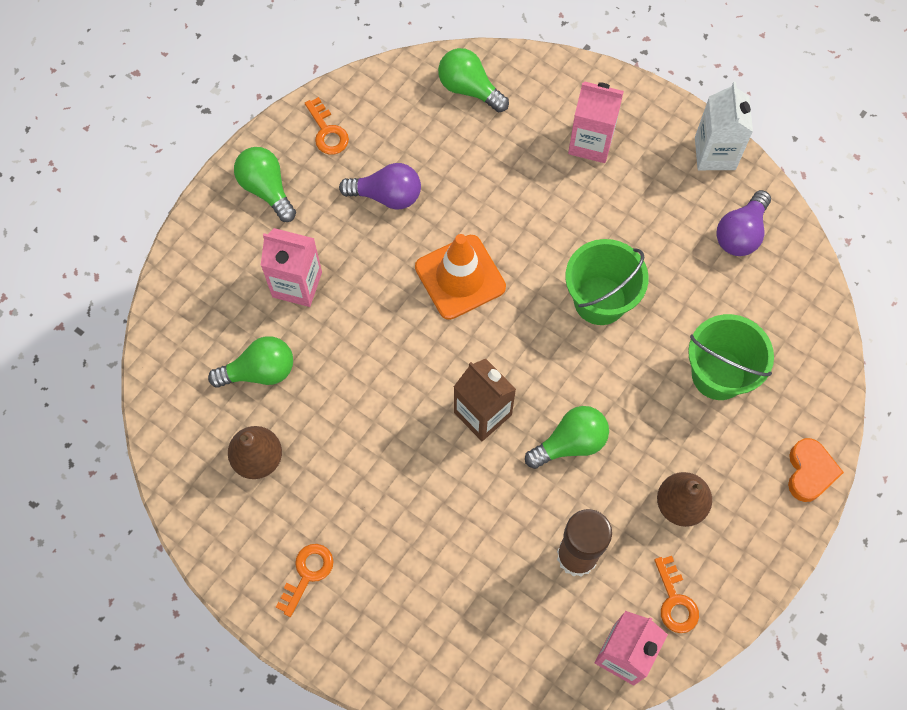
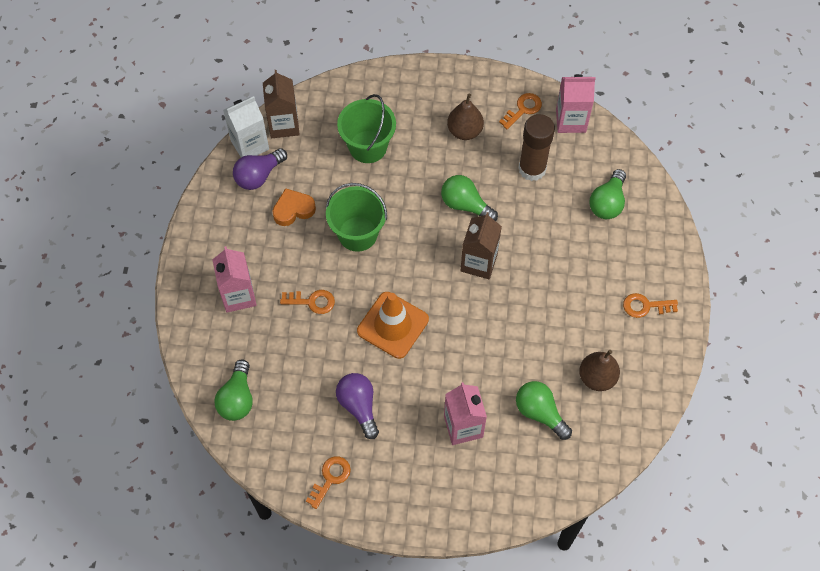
camera: 120 degrees left, 5 degrees down
(266, 189) = (403, 493): green light bulb -> green light bulb (607, 203)
(539, 210) = (312, 301): none -> orange key
(715, 153) = (204, 216): white carton -> white carton (250, 145)
(740, 233) = (259, 176): purple light bulb -> purple light bulb turned 135 degrees clockwise
(802, 295) = (284, 125): none -> brown carton
(809, 472) = (401, 76): orange heart -> orange heart (293, 209)

